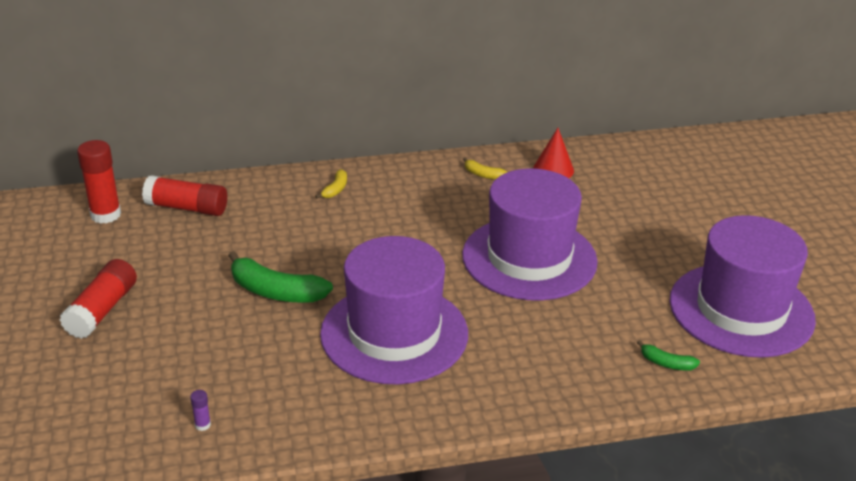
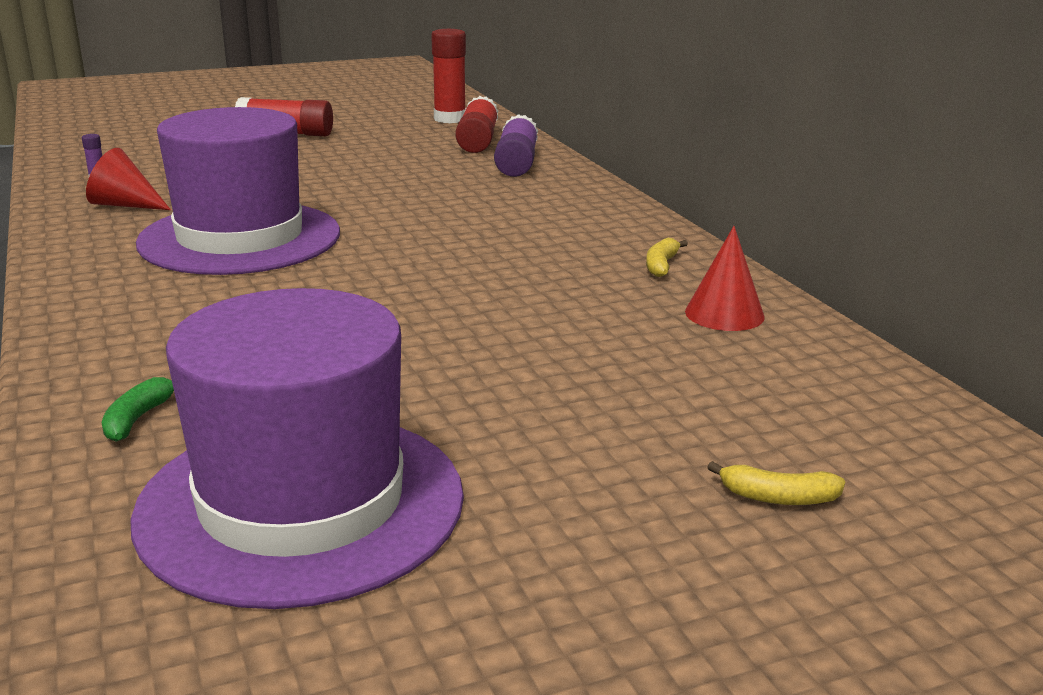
camera: 80 degrees right, 10 degrees down
(259, 197) = (516, 163): none -> purple glue stick
(276, 292) = (323, 184): green banana -> none
(293, 399) = (125, 205): none -> red cone
(335, 189) = (557, 191): yellow banana -> yellow banana (778, 497)
(529, 258) = (433, 305): purple hat -> none

